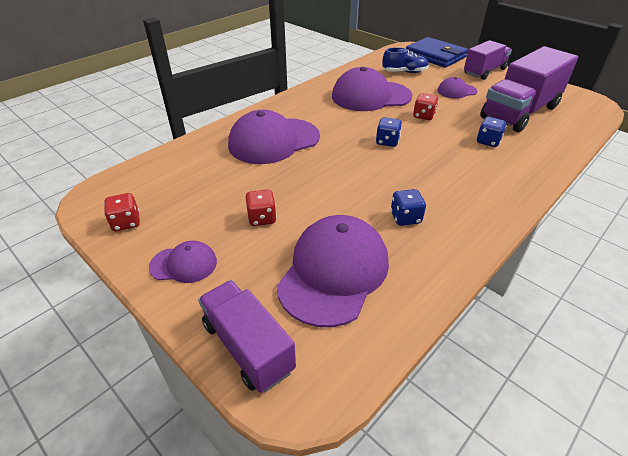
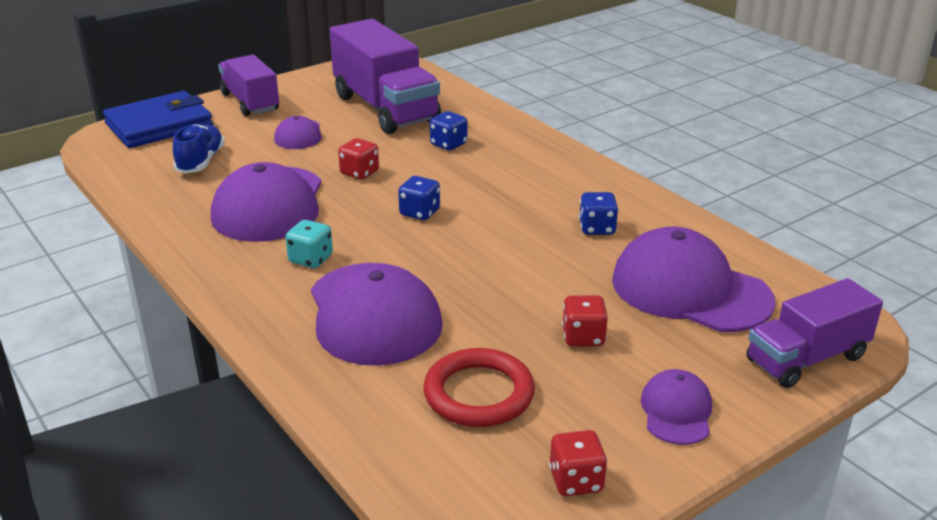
camera: 80 degrees left, 10 degrees down
(204, 182) = (479, 393): none -> red ring
(320, 116) = (311, 259): none -> turquoise dice

